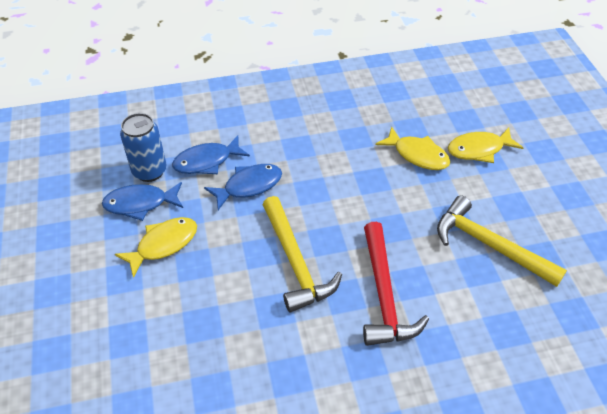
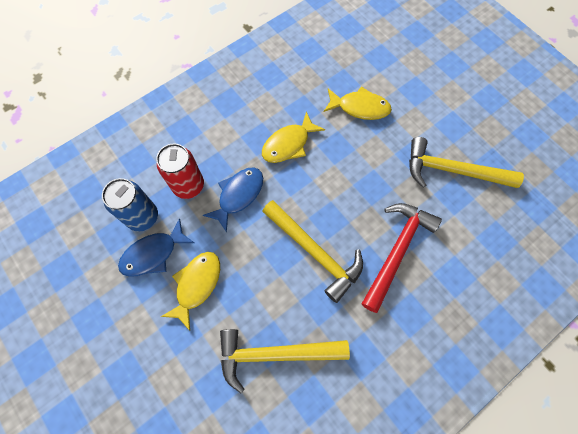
camera: 25 degrees left, 20 degrees up
(201, 334) = (275, 354): none -> yellow hammer
(207, 161) = (188, 186): blue fish -> red can
(384, 294) = (397, 251): red hammer -> red hammer turned 120 degrees counterclockwise
(479, 149) = (404, 83): yellow fish -> yellow fish (288, 144)

